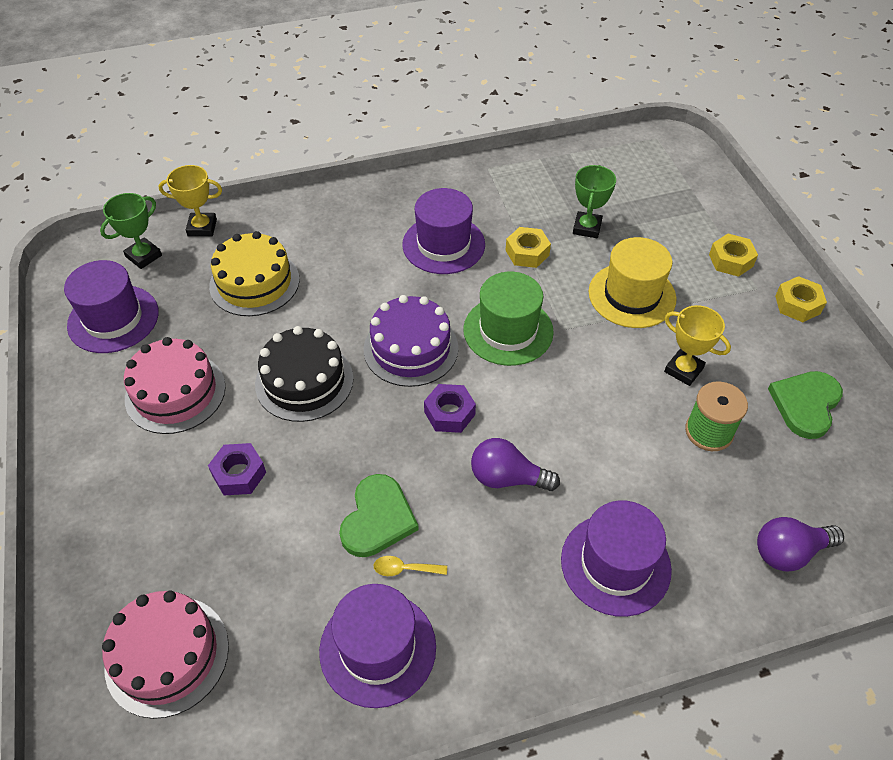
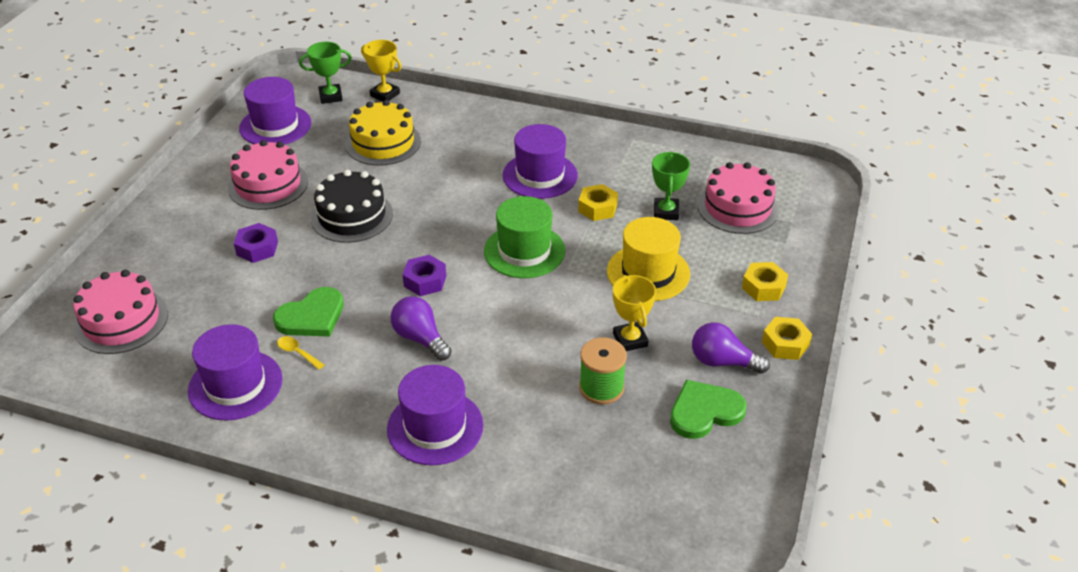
camera: 35 degrees right, 10 degrees down
(411, 348) = (442, 230): purple cake -> none
(587, 228) = (666, 212): green trophy -> green trophy turned 45 degrees counterclockwise
(638, 195) = (737, 207): none -> pink cake
(789, 552) = (570, 492): purple light bulb -> purple light bulb (722, 362)

